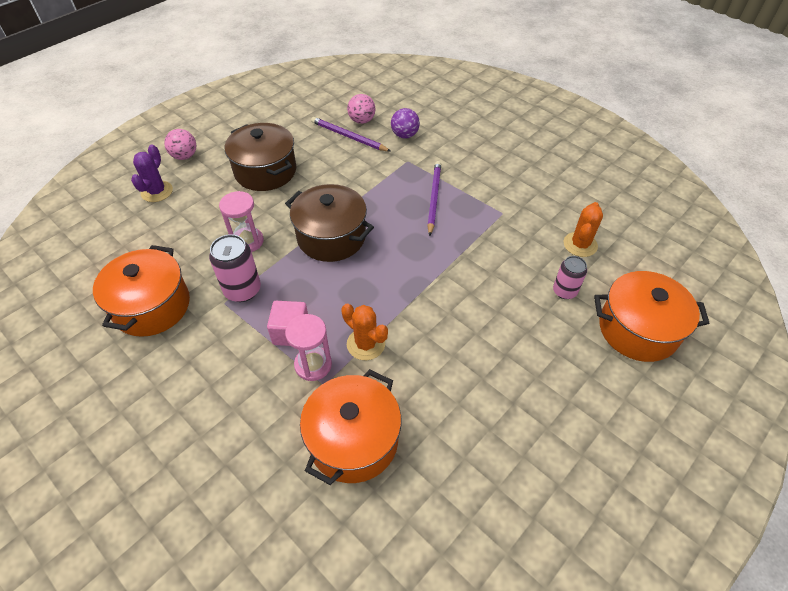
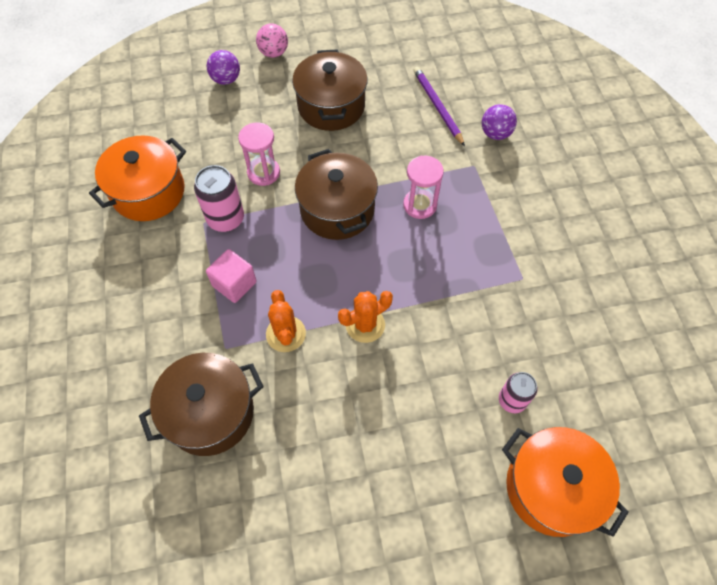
camera: 35 degrees right, 10 degrees up
(157, 192) = (226, 79): purple cactus -> purple ball
(313, 365) = (229, 325): pink hourglass -> pink hourglass (420, 205)
(353, 440) = (210, 413): orange pot -> brown pot
(362, 121) = (465, 94): pink ball -> none
(434, 198) = (466, 222): purple pencil -> none
(580, 244) = (574, 361): orange cactus -> orange cactus (365, 325)

